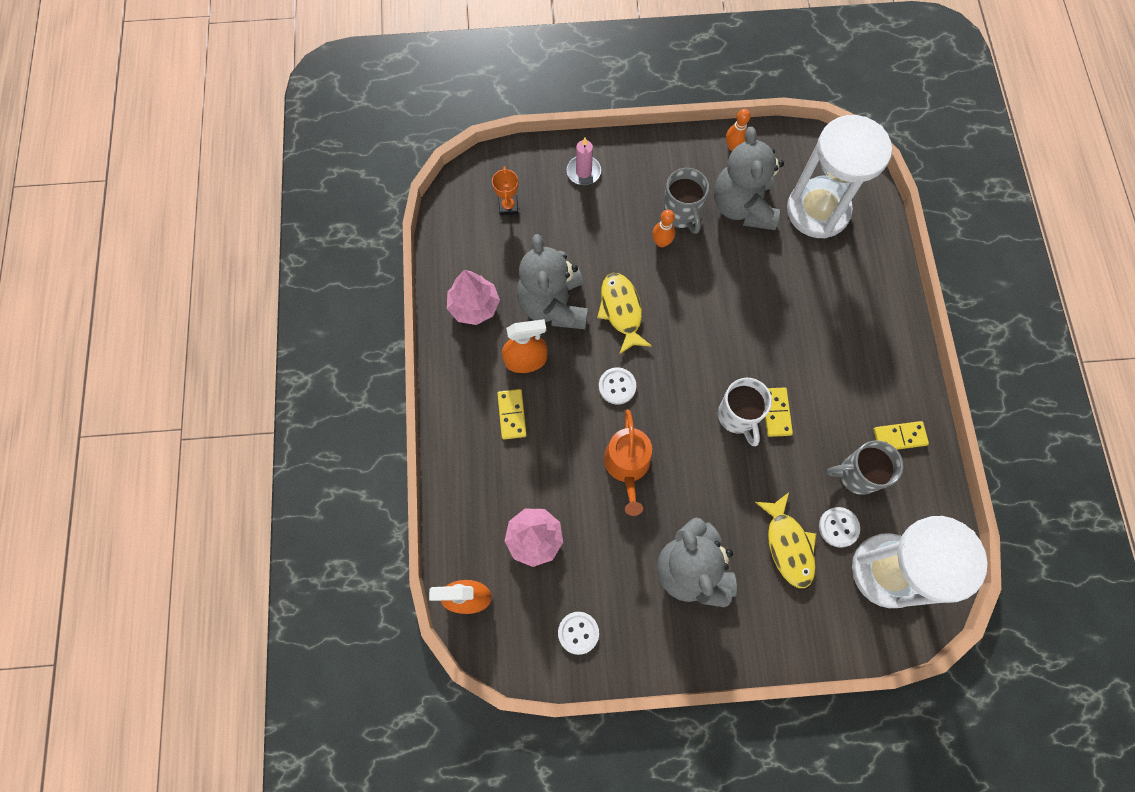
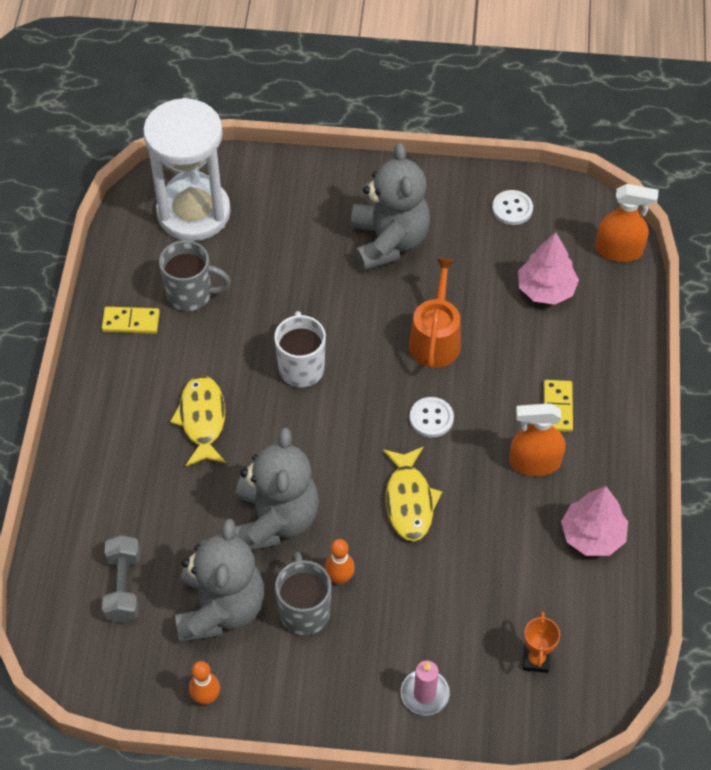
camera: 170 degrees left, 15 degrees down
(553, 305) = (492, 521): grey teddy bear -> grey teddy bear (275, 520)
(776, 412) = (257, 365): yellow domino -> none
(788, 545) = (285, 246): yellow fish -> yellow fish (202, 420)
(817, 210) = (123, 586): white hourglass -> grey dumbbell
(838, 527) = (228, 253): white button -> none

